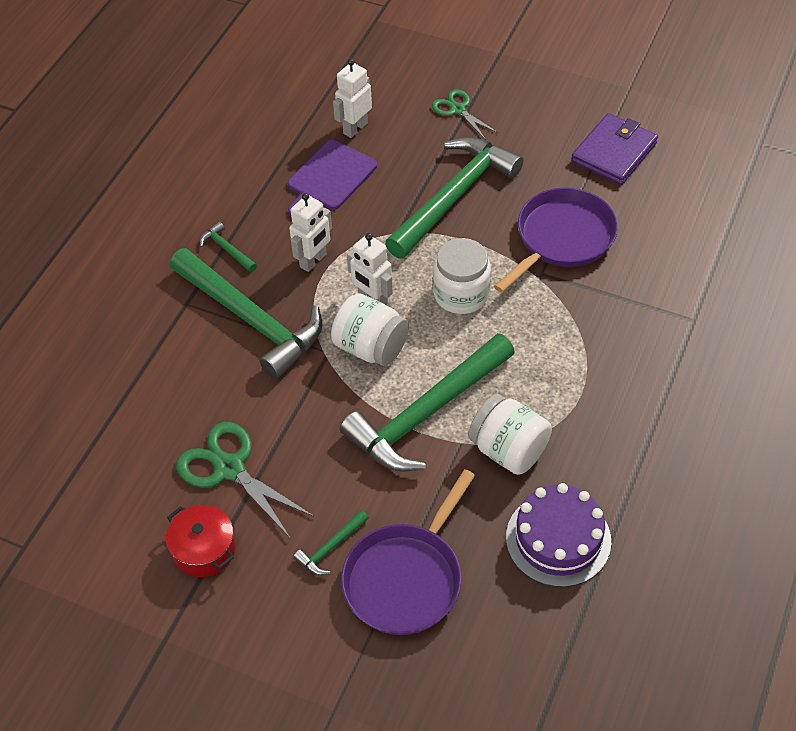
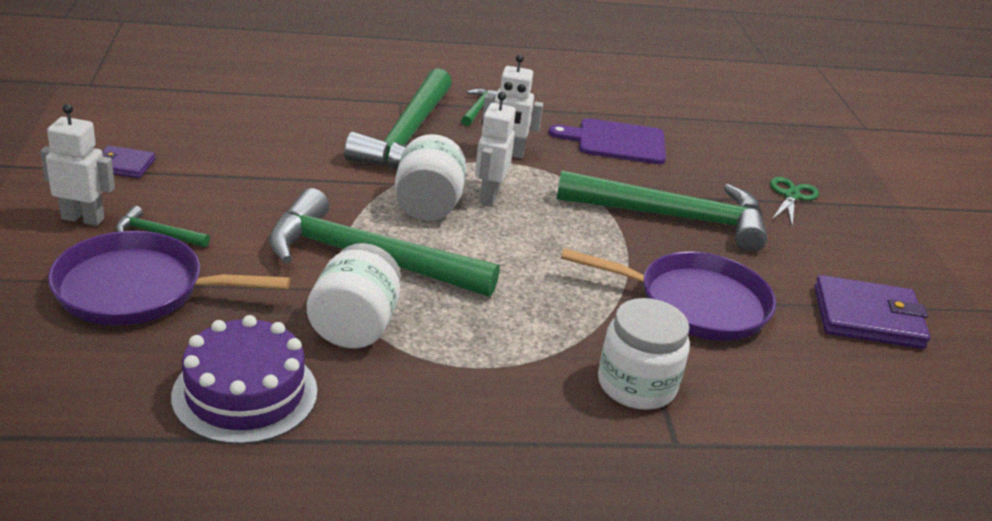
camera: 55 degrees right, 20 degrees down
(204, 549) = (123, 165): red pot -> purple wallet
(229, 468) = (225, 159): green scissors -> none
(355, 128) = (693, 143): white robot -> white robot (83, 218)
(461, 294) = (547, 248): white jar -> white jar (636, 385)

